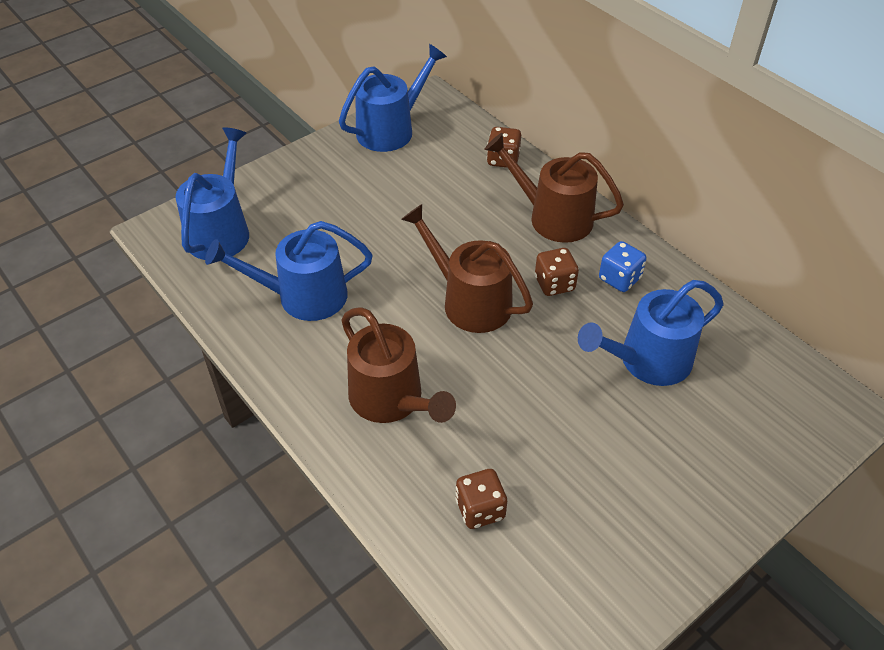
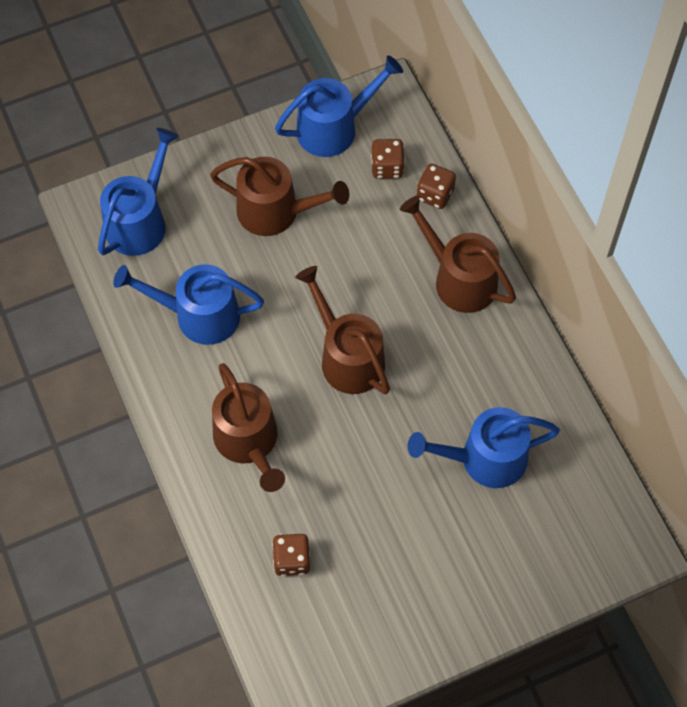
camera: 15 degrees right, 15 degrees up
(356, 199) = (275, 212): none -> brown watering can
(554, 284) = (432, 357): brown dice -> brown dice (387, 167)
(619, 279) = (495, 366): blue dice -> none

